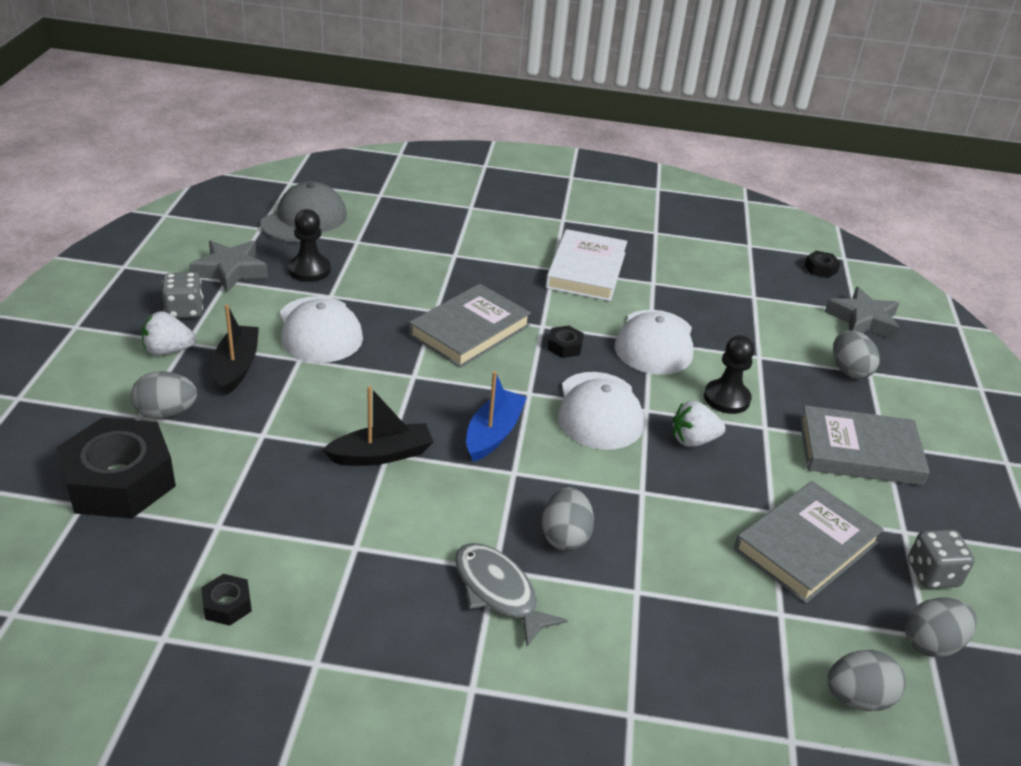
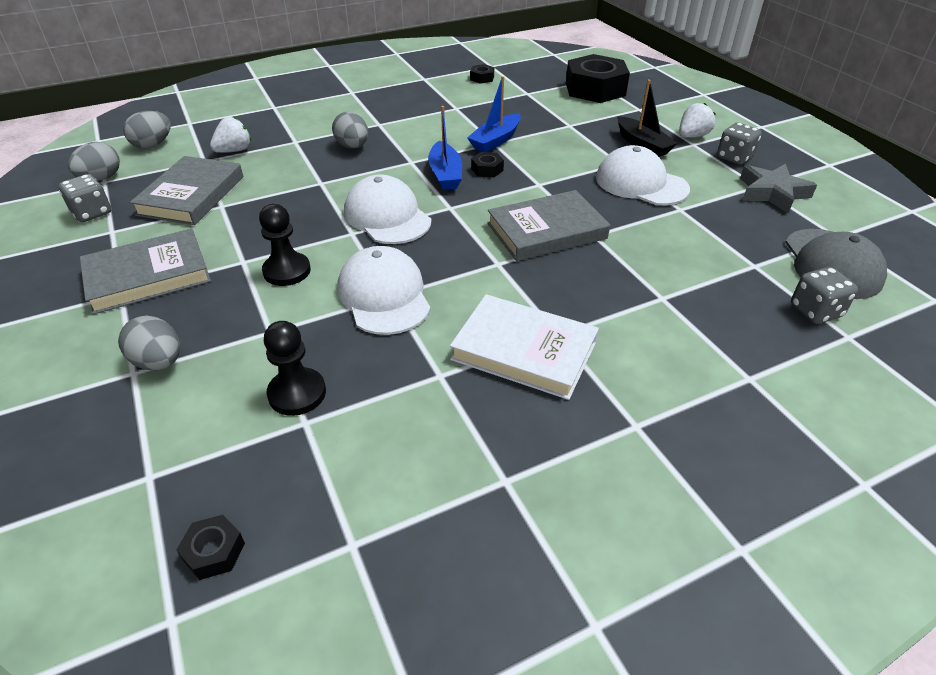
camera: 150 degrees right, 5 degrees up
(166, 413) = (630, 114): grey egg -> none
(309, 270) = (731, 220): black pawn -> black pawn (297, 393)
(372, 209) = (815, 311): none -> grey dice
(381, 454) = (495, 141): black boat -> blue boat
(469, 330) = (546, 231): grey book -> grey book turned 60 degrees clockwise
(498, 592) = (368, 118): grey fish -> none
(564, 347) = (459, 253): black nut -> black nut (487, 169)
(586, 270) = (524, 351): white book -> white book turned 45 degrees counterclockwise
(693, 440) = (300, 226): white strawberry -> white strawberry (234, 151)
(863, 320) = (138, 460): grey star -> none

